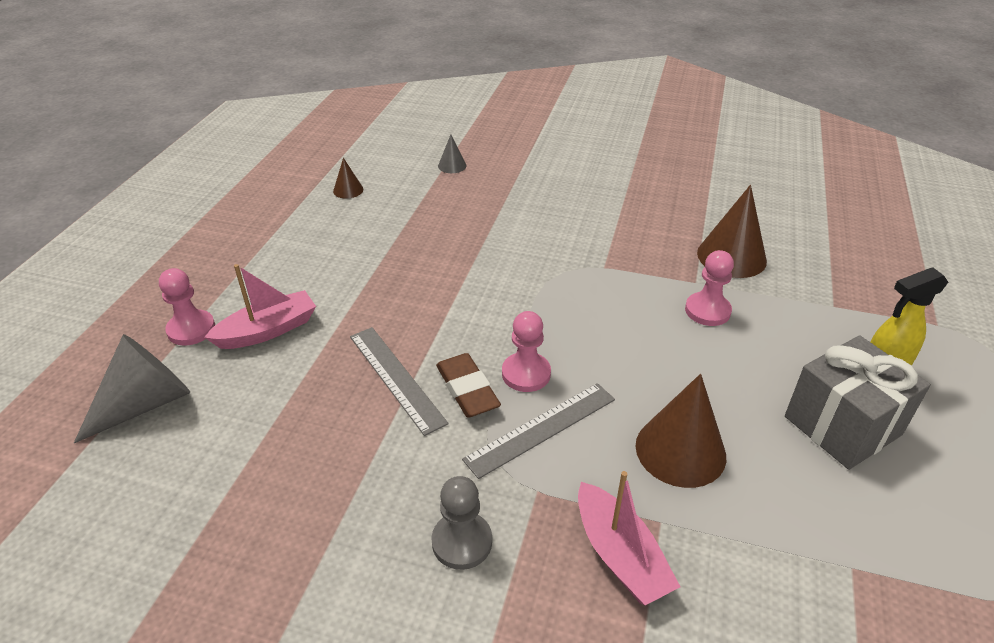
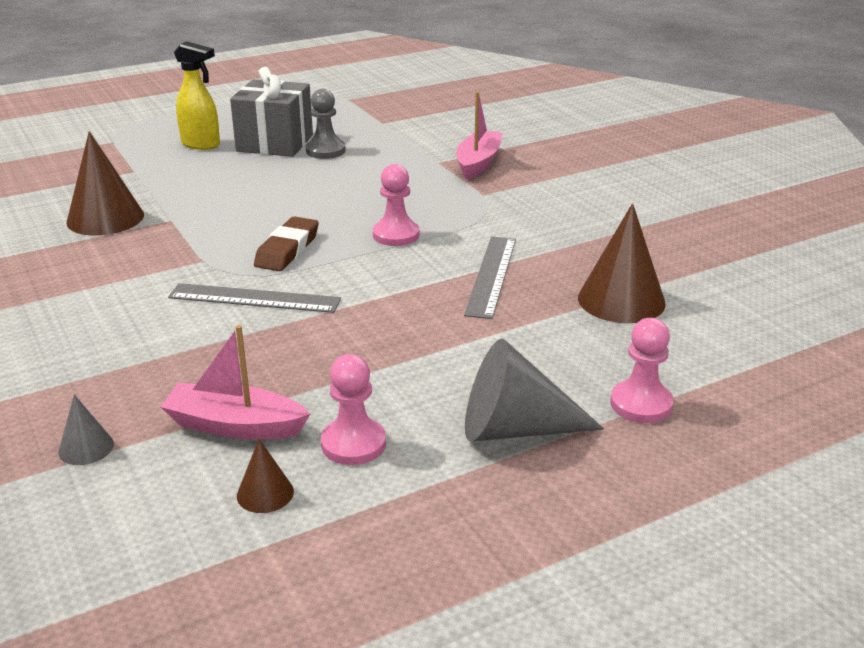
camera: 135 degrees left, 10 degrees down
(146, 403) = (724, 358): grey cone -> grey cone (514, 429)
(267, 330) = (562, 362): pink boat -> pink boat (235, 426)
(462, 542) = (554, 197): grey pawn -> grey pawn (325, 151)
(467, 389) = (450, 246): brown eraser -> brown eraser (287, 250)
(541, 428) = (435, 211): grey ruler -> grey ruler (254, 298)
(680, 450) = (376, 172): brown cone -> brown cone (621, 300)
(707, 311) = (208, 204): pink pawn -> pink pawn (353, 444)

